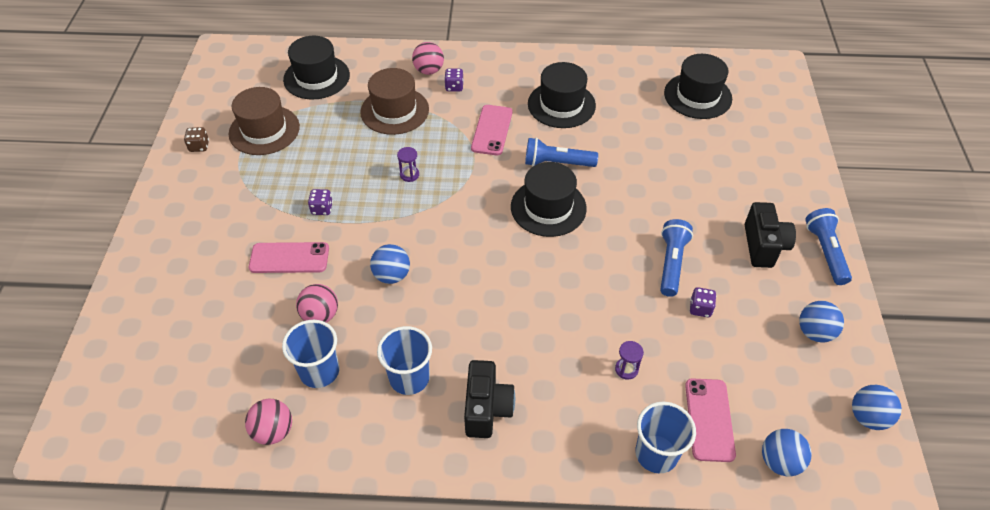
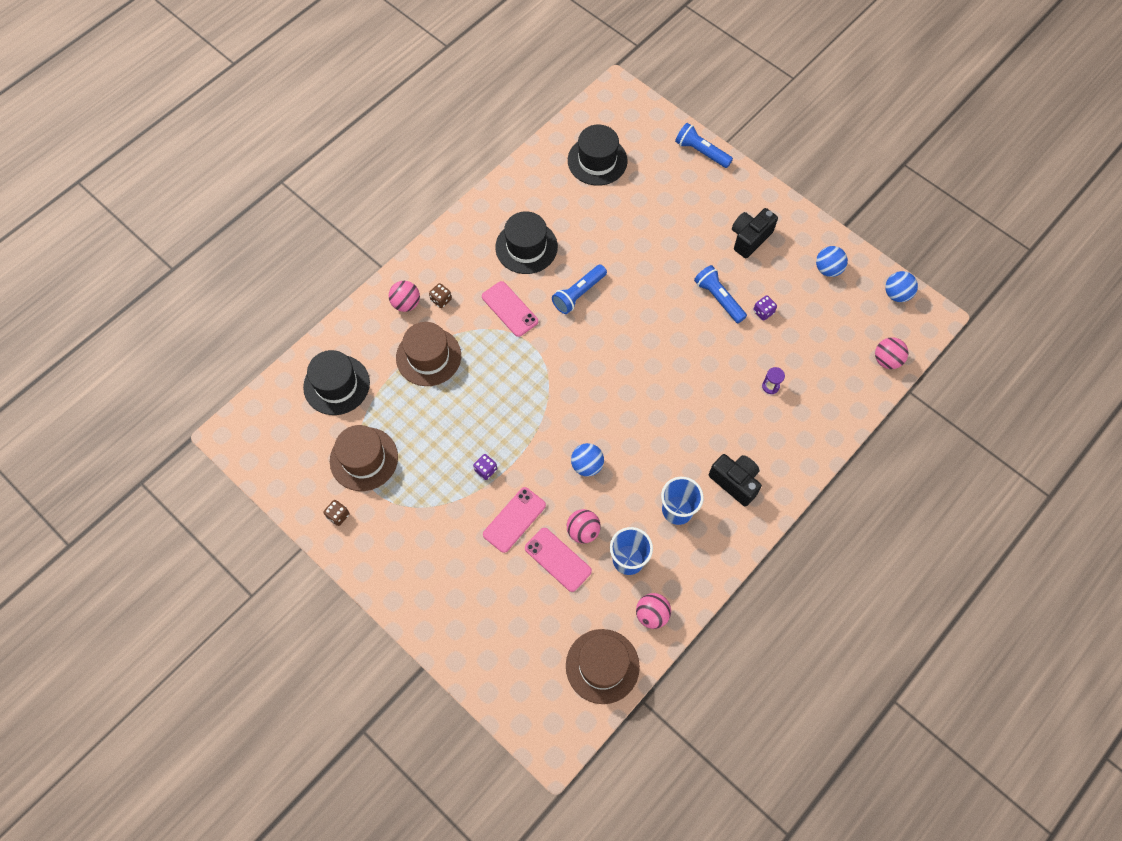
camera: 50 degrees left, 15 degrees up
(184, 424) = (602, 666): none -> brown hat
(409, 175) = (504, 392): purple hourglass -> none
(454, 87) = (441, 300): purple dice -> brown dice
(548, 207) = (612, 330): black hat -> none
(656, 454) = (834, 416): blue cup -> none
(709, 419) = (836, 372): pink phone -> pink phone (558, 559)
(763, 246) = (749, 238): black camera -> black camera turned 90 degrees counterclockwise
(780, 461) = (886, 360): blue ball -> pink ball
(825, 252) = (782, 211): blue flashlight -> blue flashlight (701, 152)

